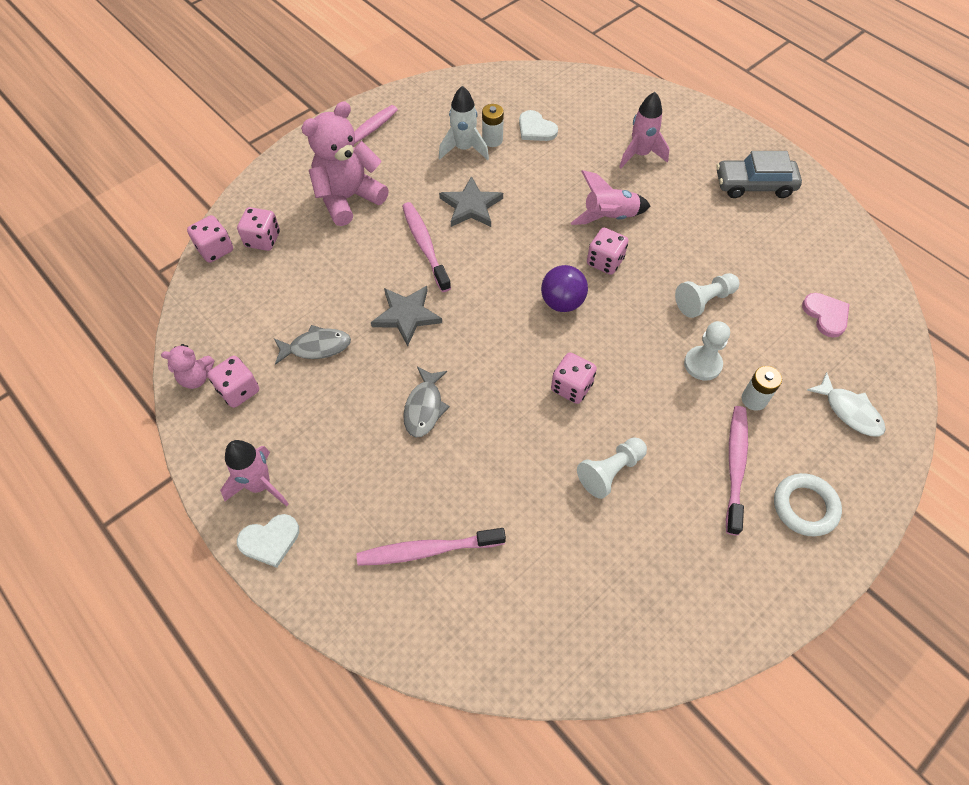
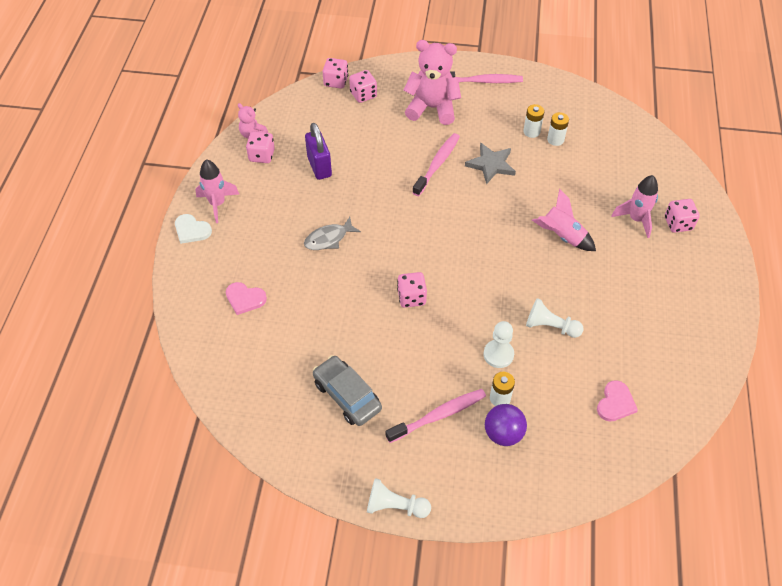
camera: 50 degrees right, 5 degrees down
(316, 347) = (319, 167): grey fish -> purple padlock
(407, 315) = (380, 190): grey star -> none
(427, 550) = (245, 299): pink toothbrush -> pink heart
(464, 149) = (531, 131): white rocket -> white battery
(536, 129) = (591, 154): white heart -> none
(562, 302) = (468, 254): purple ball -> purple ball (503, 433)
(605, 261) = (523, 256): pink dice -> pink dice (678, 223)
(610, 471) = (372, 352): white pawn -> white pawn (395, 506)
(754, 185) = (686, 298): grey car -> grey car (347, 395)
(805, 507) = (445, 470): white ring -> none
(849, 411) = (547, 459): white fish -> none

